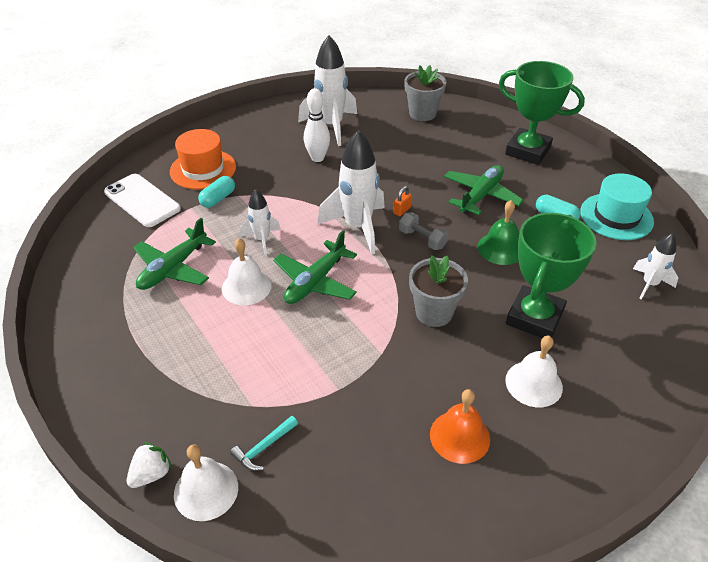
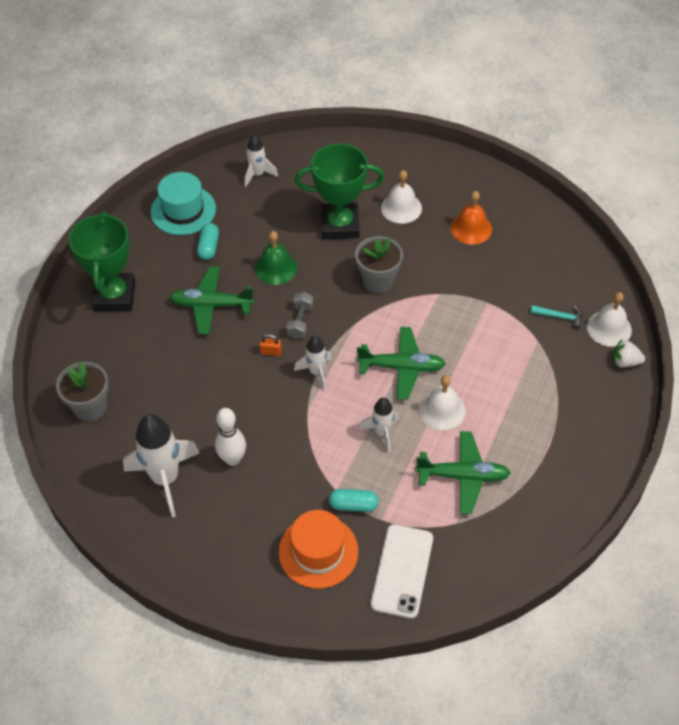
camera: 120 degrees left, 10 degrees up
(357, 227) = (316, 372): white rocket -> white rocket, size x0.55

